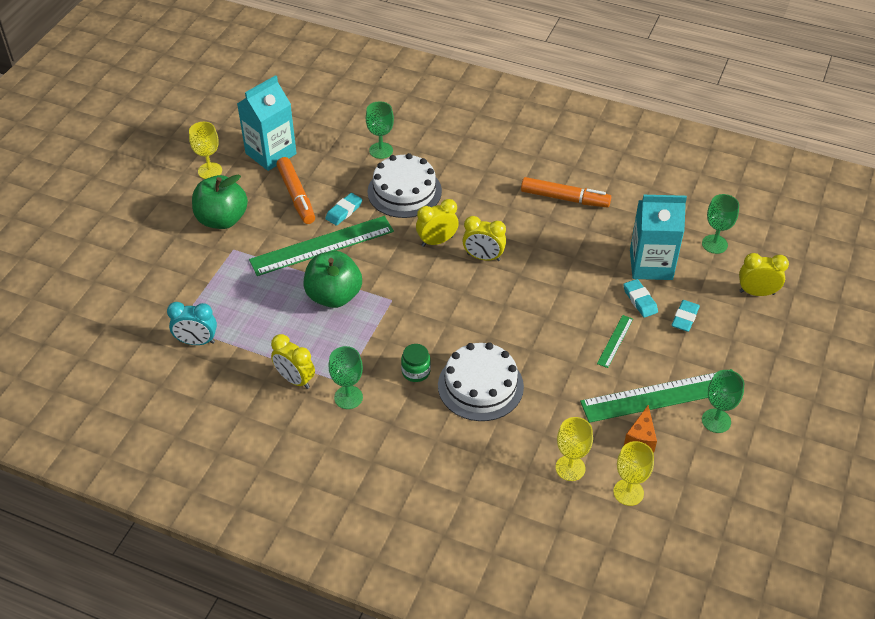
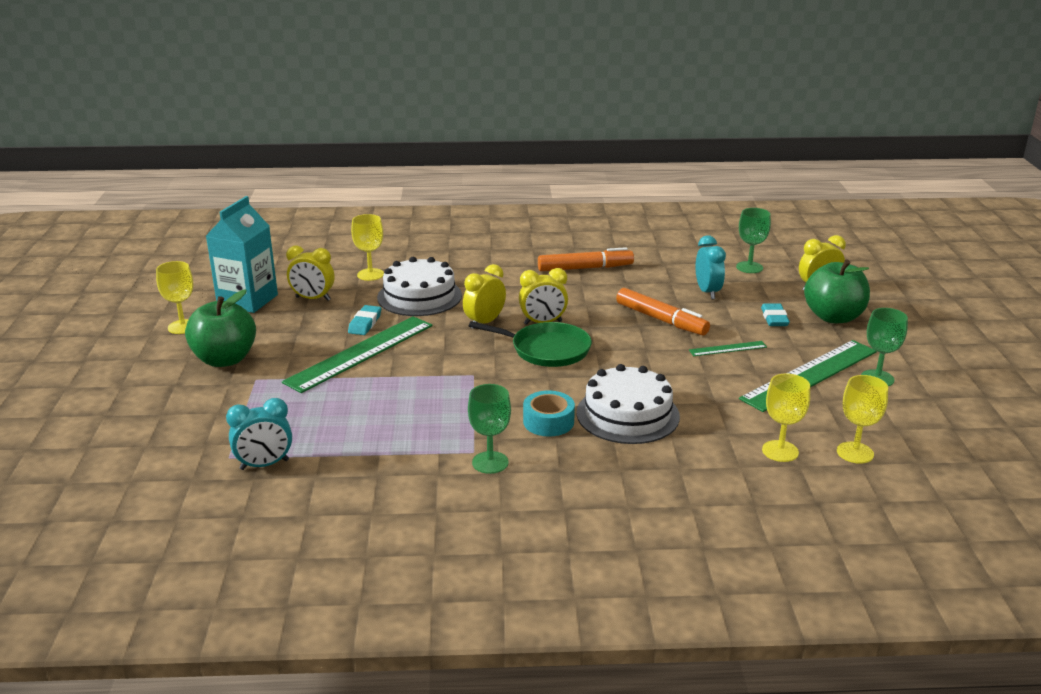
camera: 25 degrees left, 20 degrees down
(295, 379) = (414, 465): yellow clock -> yellow clock (313, 299)
(296, 196) = (301, 324): orange marker -> orange marker (661, 320)
(334, 296) = (405, 387): green apple -> green apple (833, 317)
(381, 150) = (370, 274): green goblet -> yellow goblet
(416, 371) = (548, 422): green jar -> turquoise tape
(466, 291) = (546, 349): none -> green pan
(615, 341) = (728, 349): green ruler -> green ruler turned 75 degrees clockwise
(640, 300) = (722, 317): turquoise eraser -> none
(641, 438) = (824, 410): orange cheese -> none
(651, 265) = (707, 292): turquoise carton -> turquoise clock

